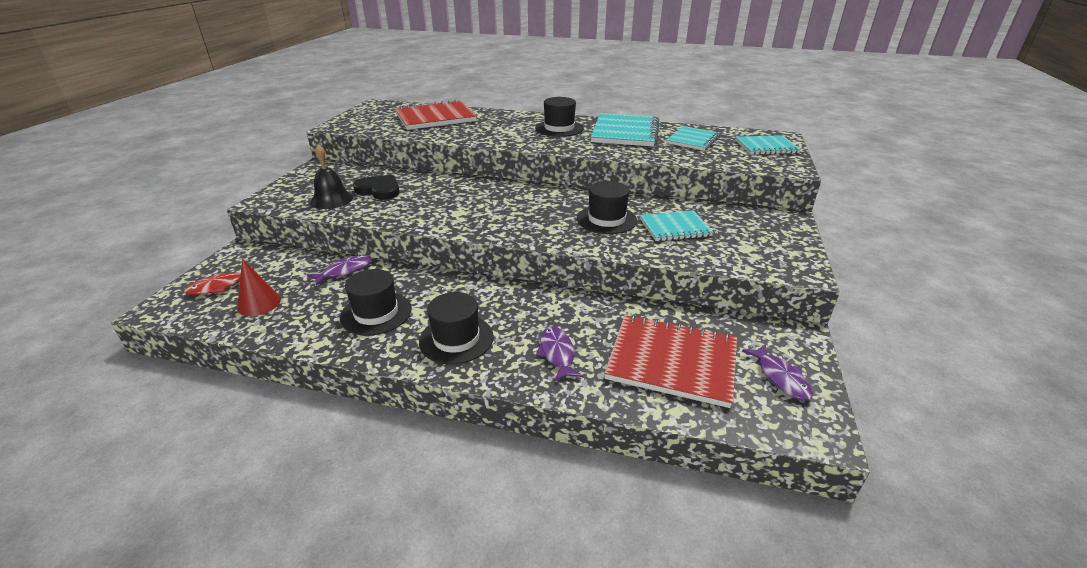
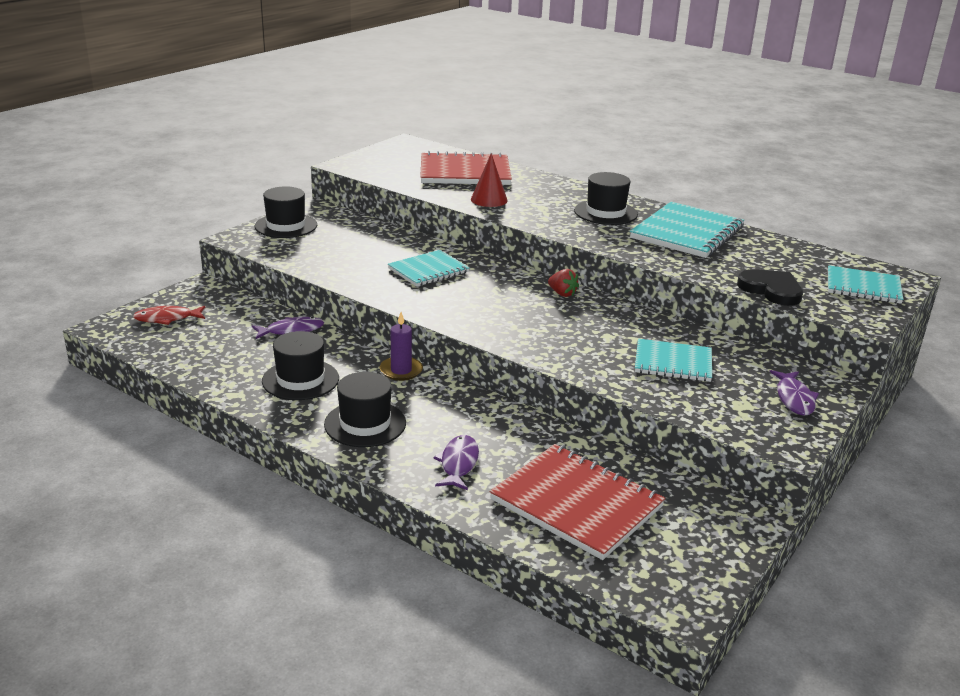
camera: 20 degrees right, 5 degrees down
(259, 303) = (196, 343): red cone -> red cone (489, 200)
(331, 199) = (307, 250): black bell -> none
(379, 190) = (362, 249): black heart -> black heart (771, 290)
(459, 283) = (401, 371): none -> purple candle
(557, 193) = (562, 294): none -> red strawberry
(606, 219) = (597, 336): black hat -> black hat (286, 226)
(693, 140) = (769, 259): turquoise notebook -> turquoise notebook (428, 270)
(780, 377) = (687, 551): purple fish -> purple fish (794, 398)

